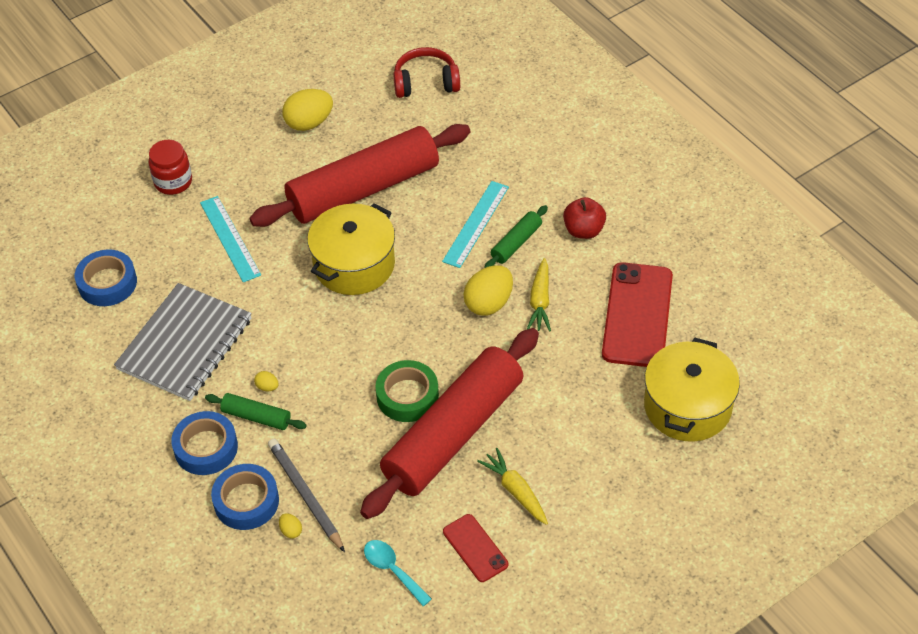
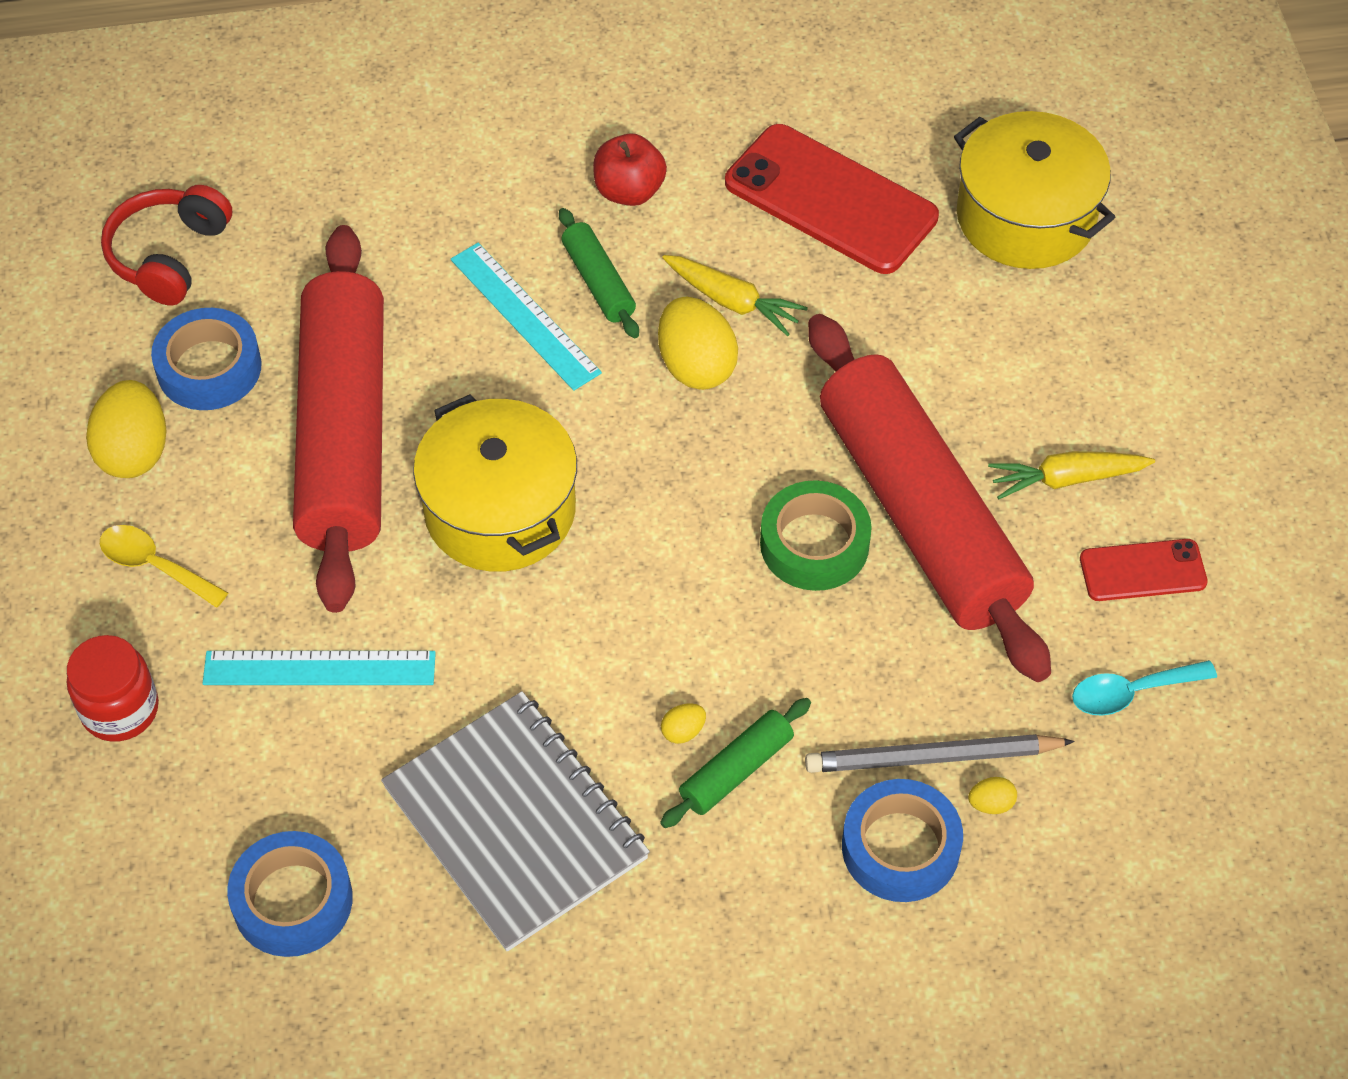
camera: 65 degrees left, 5 degrees up
(206, 448) = (759, 869): blue tape -> blue tape (209, 368)
(252, 158) = (155, 565): none -> yellow spoon

